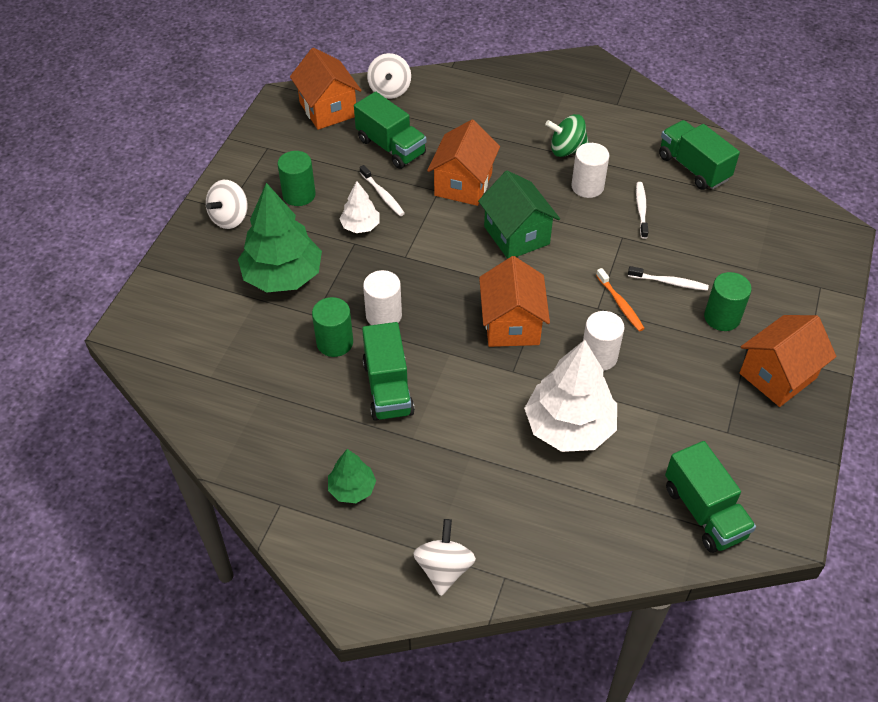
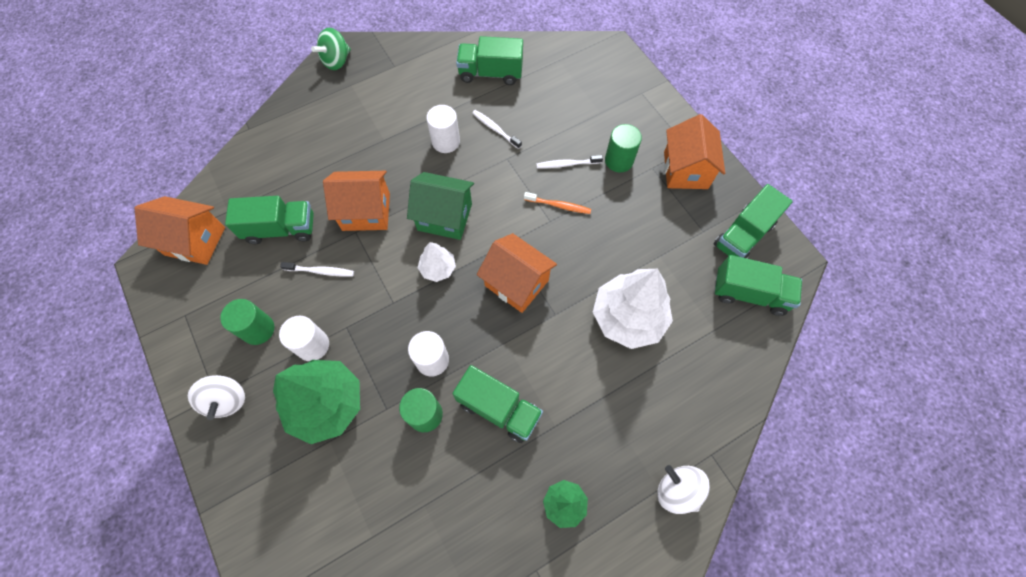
camera: 50 degrees left, 15 degrees up
(360, 226) = (334, 310): white tree -> white tree (438, 268)
(389, 90) = (224, 185): white spinning top -> none
(463, 184) = (366, 212): orange house -> orange house turned 60 degrees counterclockwise
(566, 150) = (402, 126): green spinning top -> green spinning top (336, 61)
(599, 356) = (588, 253): white cylinder -> white cylinder (313, 345)
(669, 282) = (567, 164): white toothbrush -> white toothbrush turned 150 degrees counterclockwise
(763, 468) = (743, 235): none -> green truck

